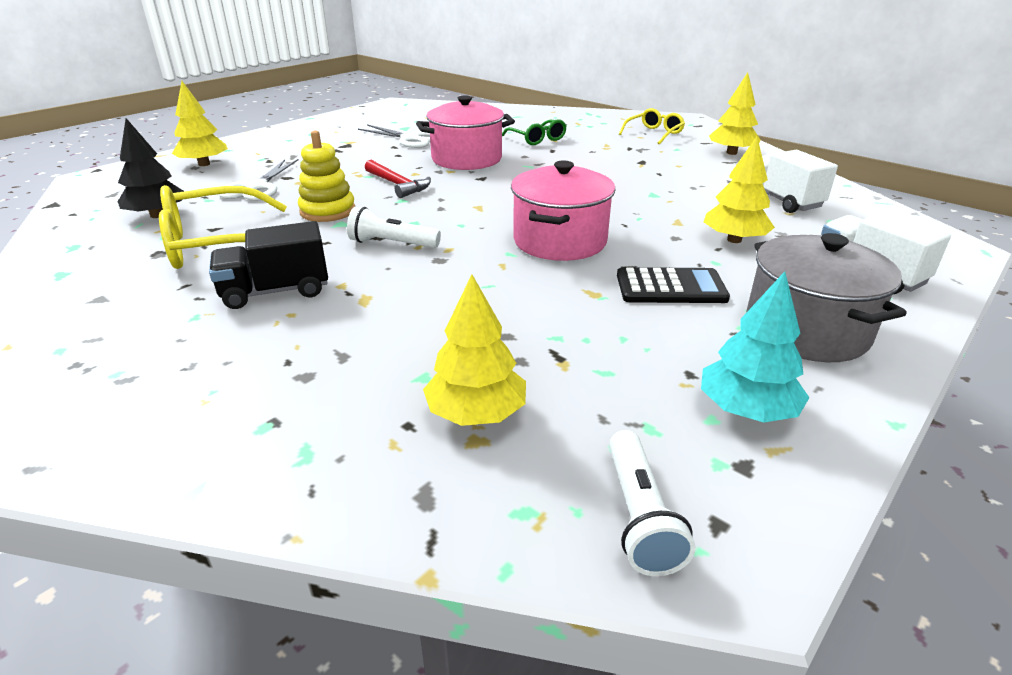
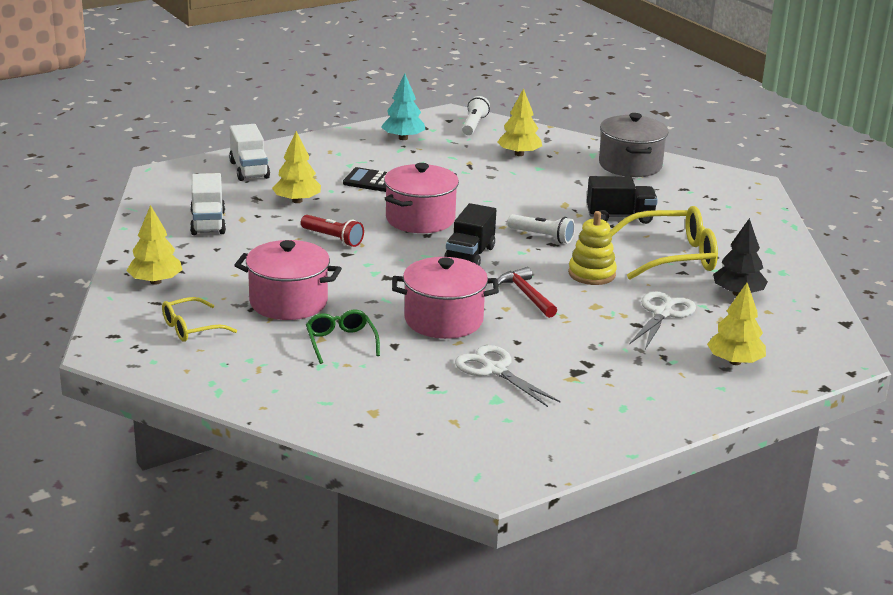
camera: 165 degrees left, 5 degrees down
(472, 210) = (470, 256): none -> black truck
(606, 154) = (288, 302): none -> pink pot
(634, 205) = (333, 238): none -> red flashlight
(806, 330) = (333, 155): grey pot -> grey pot (630, 165)

